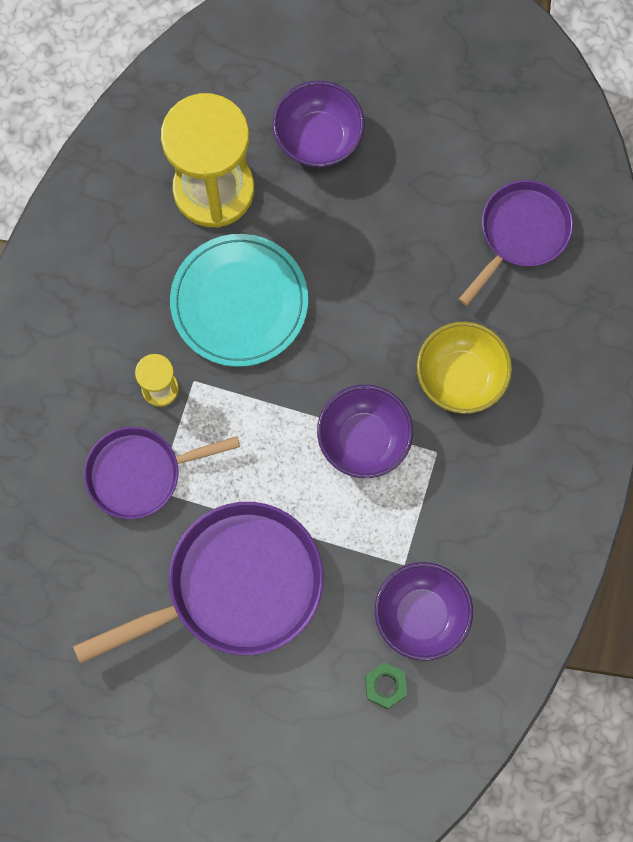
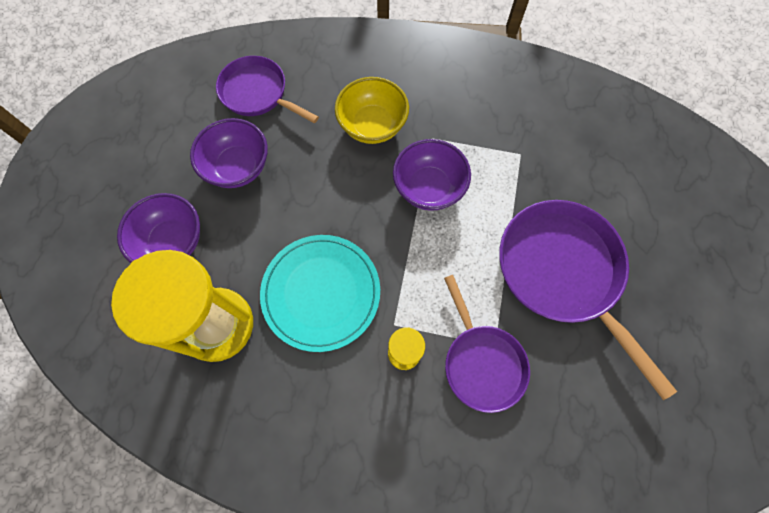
camera: 95 degrees left, 5 degrees down
(385, 686) = (613, 160): green nut -> none
(421, 615) = (556, 140): purple bowl -> purple bowl (238, 167)

